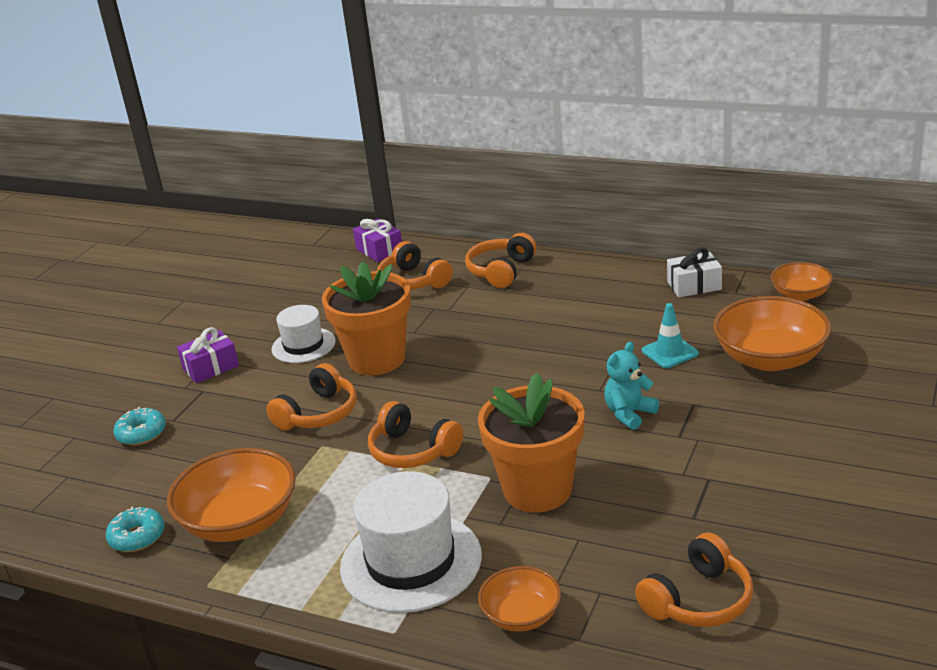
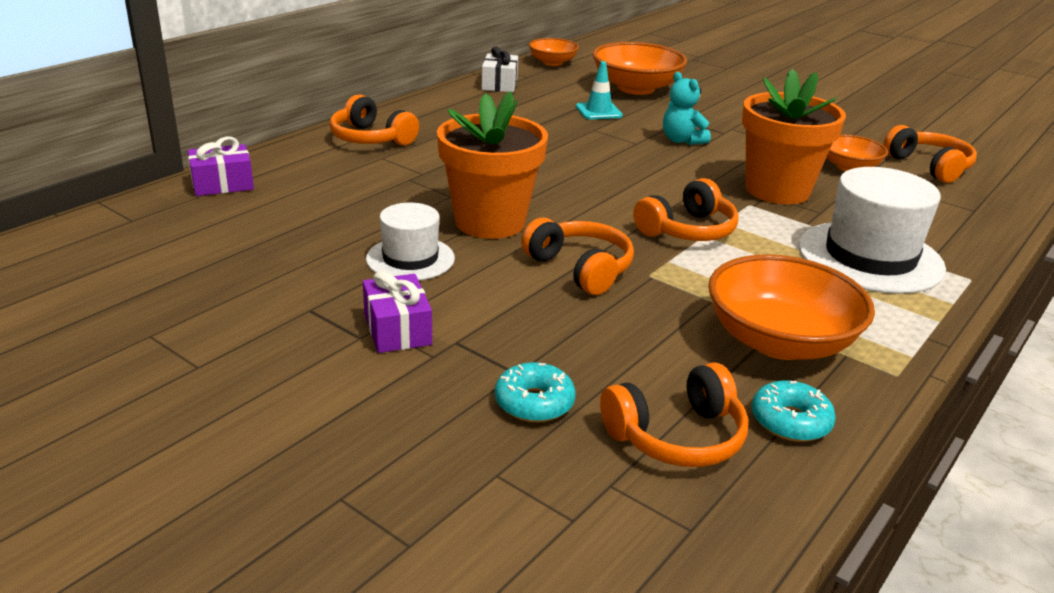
camera: 80 degrees left, 0 degrees up
(413, 281) = (332, 179): orange headphones -> orange headphones (677, 436)
(521, 615) = (947, 224): orange bowl -> orange bowl (849, 167)

